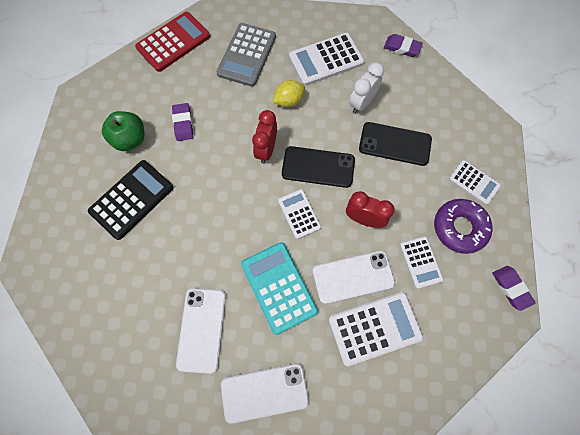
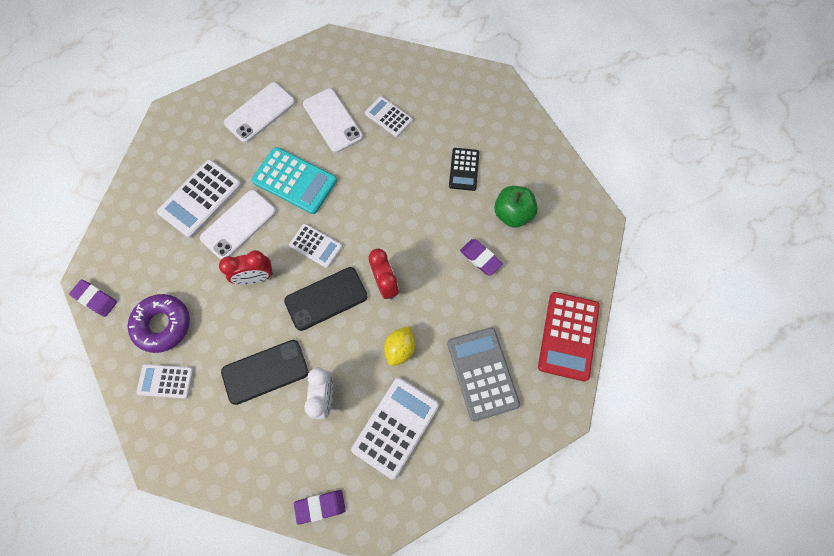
camera: 145 degrees right, 0 degrees up
(132, 199) = (464, 169): black calculator -> black calculator, size x0.60
(420, 262) = (186, 272): white calculator -> white calculator (388, 117)

